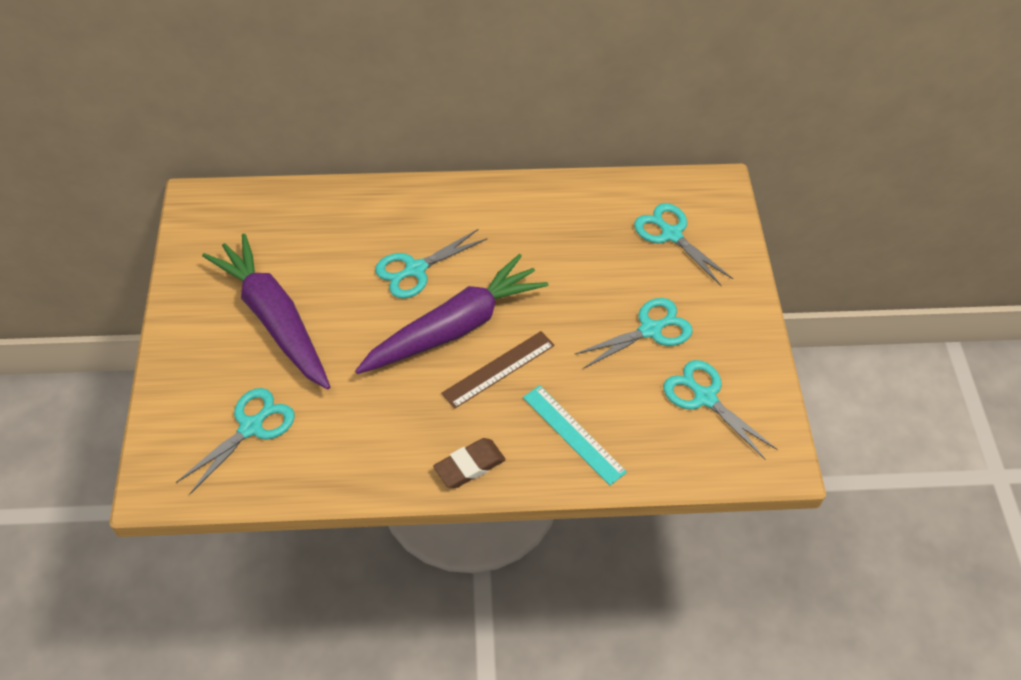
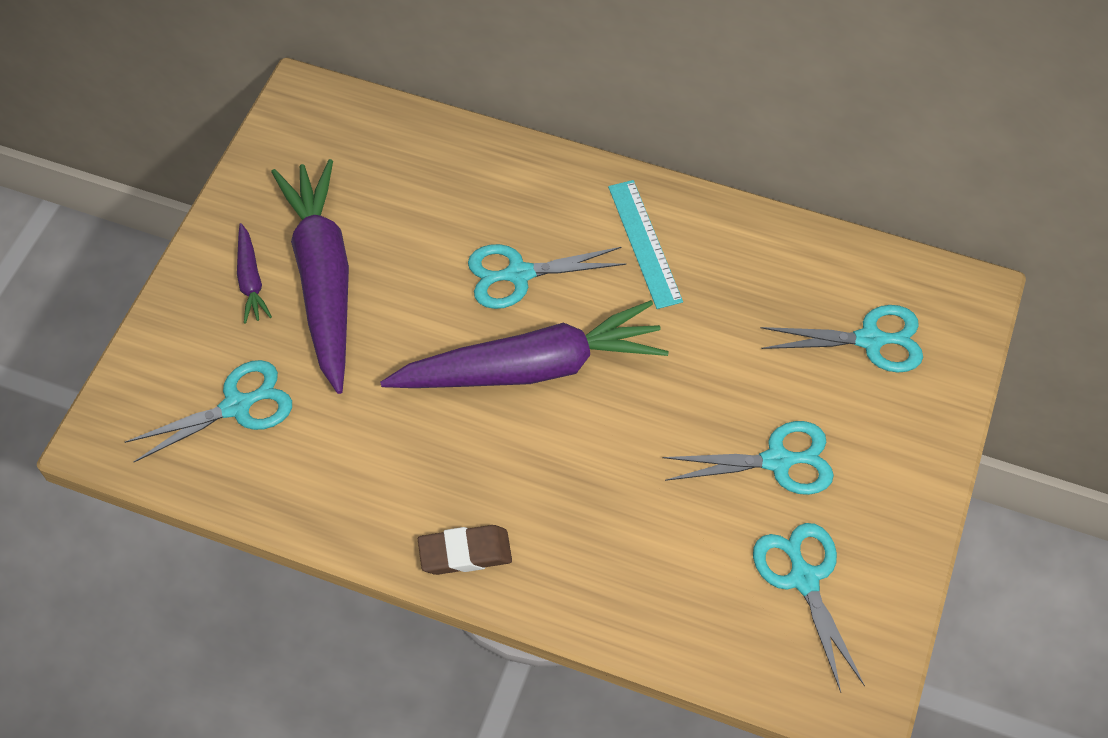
camera: 25 degrees right, 5 degrees up
(219, 337) = (251, 279): none -> purple carrot
(498, 369) = (559, 442): brown ruler -> none
(573, 434) = (611, 562): turquoise ruler -> turquoise ruler (644, 243)
(671, 234) = (870, 340): turquoise scissors -> turquoise scissors turned 105 degrees clockwise

